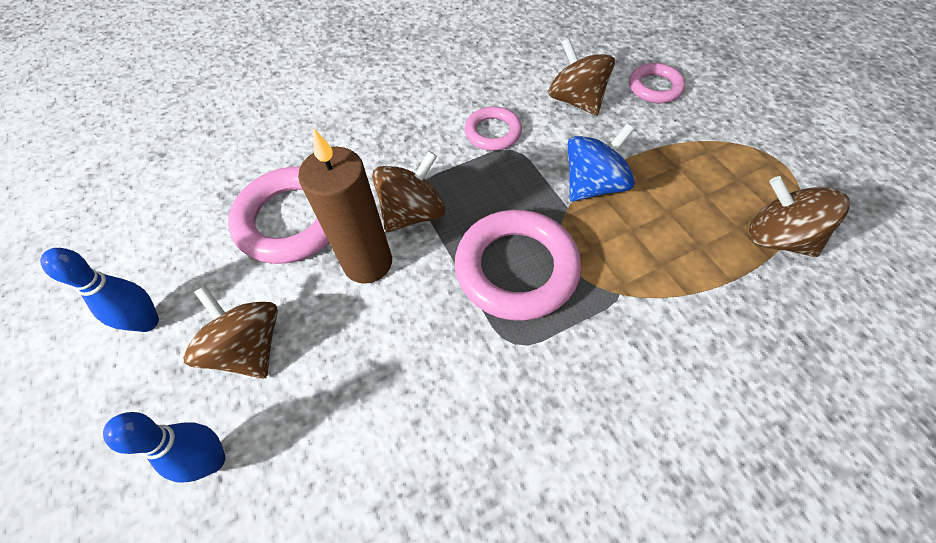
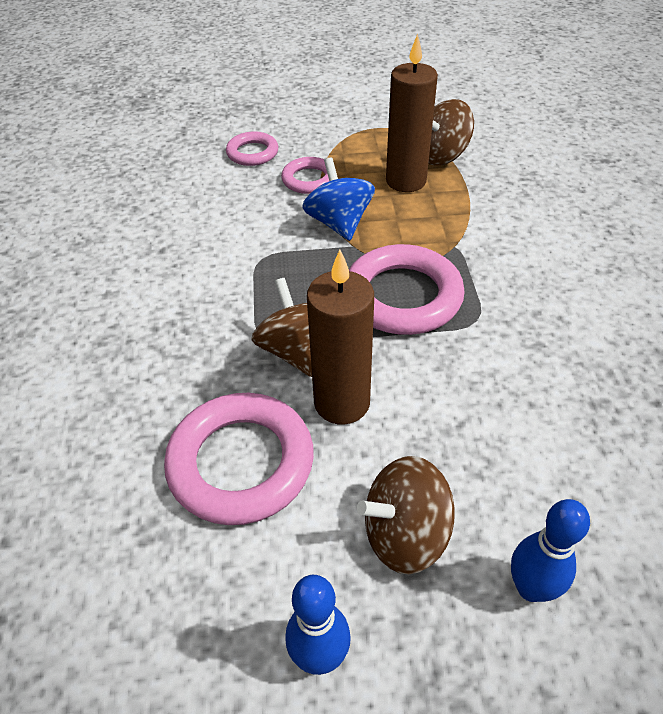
camera: 70 degrees left, 10 degrees down
(493, 132) = (229, 264): pink ring -> pink ring (309, 179)
(576, 101) = (231, 200): brown spinning top -> none
(702, 218) = (406, 181): none -> brown candle

